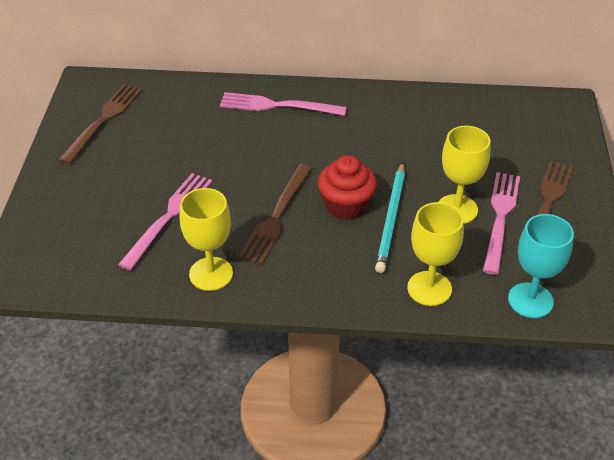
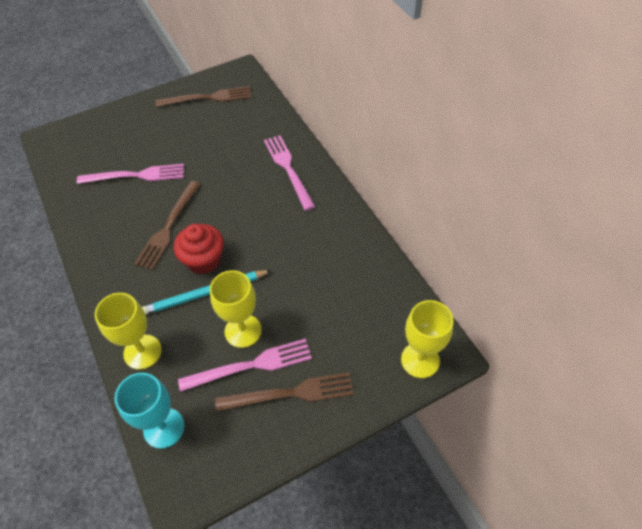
camera: 60 degrees right, 10 degrees up
(211, 274) = (94, 223): yellow goblet -> yellow goblet (420, 360)
(276, 217) = (168, 227): brown fork -> brown fork turned 60 degrees counterclockwise

